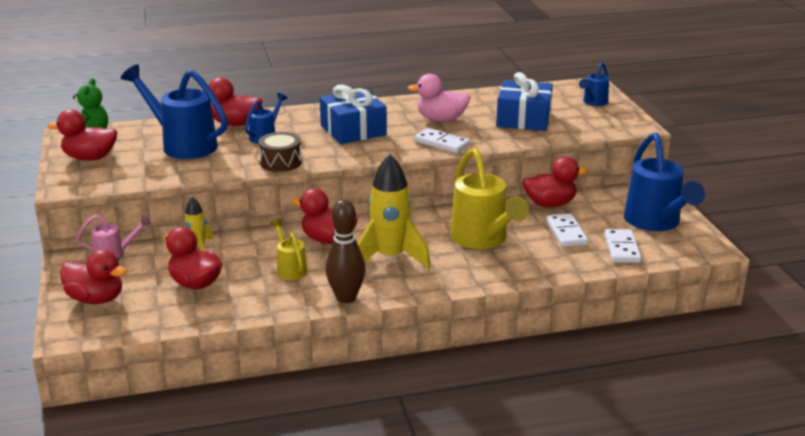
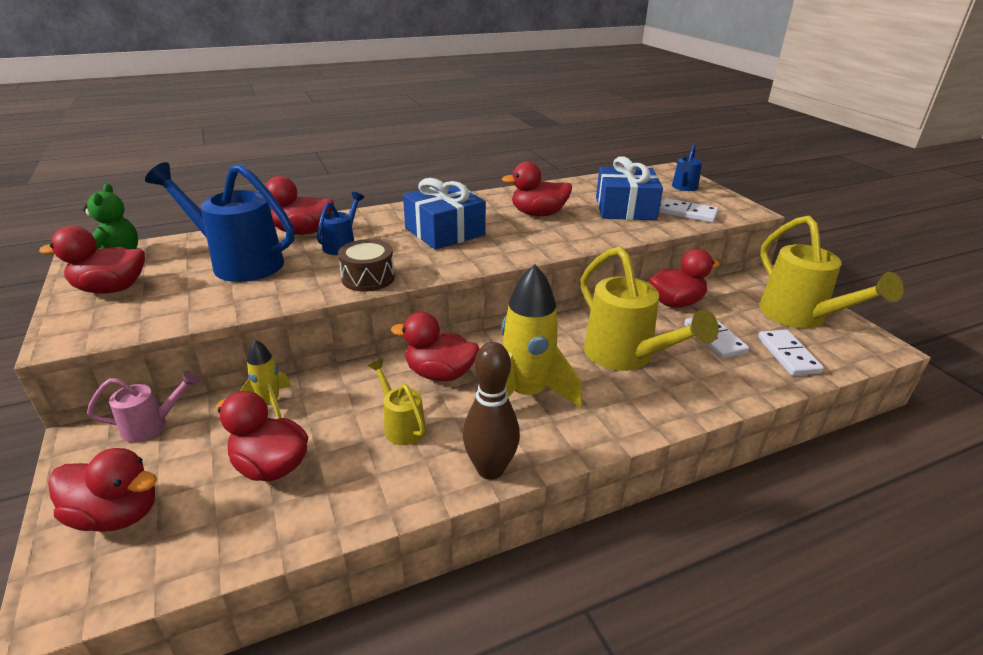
camera: 10 degrees left, 5 degrees up
(441, 119) = (538, 214): pink duck -> red duck
(442, 143) = (552, 241): white domino -> white domino (687, 213)
(655, 222) = (800, 317): blue watering can -> yellow watering can

